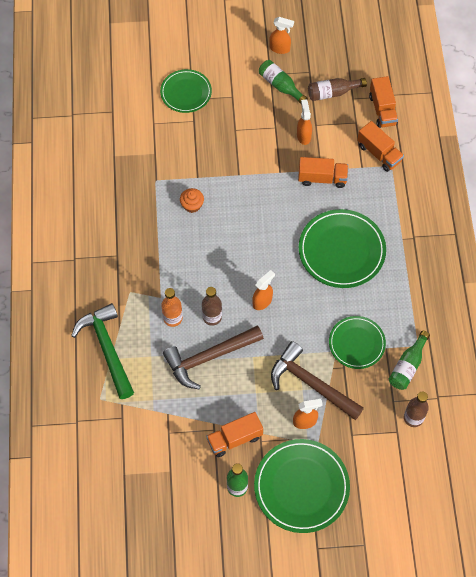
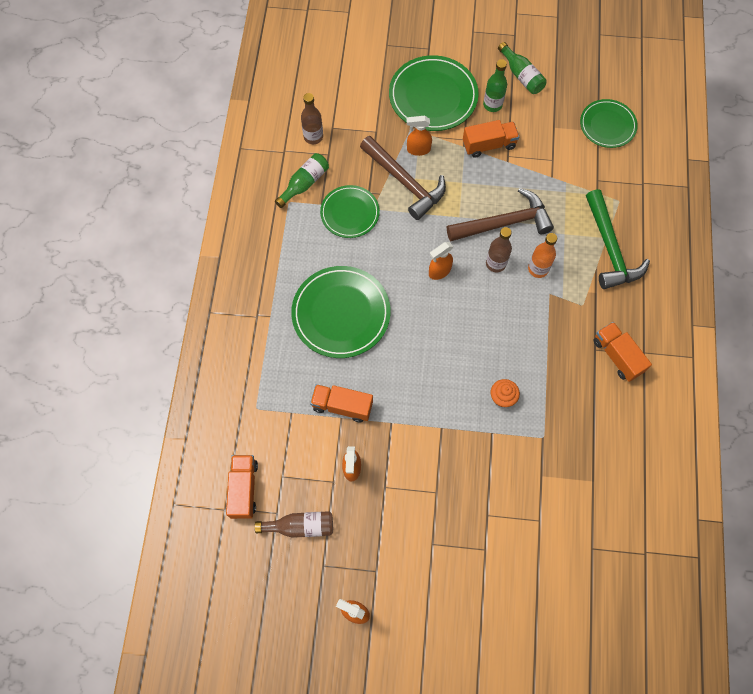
camera: 170 degrees left, 5 degrees up
(186, 92) = (492, 561): green plate -> green plate (607, 125)
(280, 86) = (366, 549): green bottle -> green bottle (521, 75)
(379, 153) = (265, 428): orange truck -> orange truck (617, 356)

